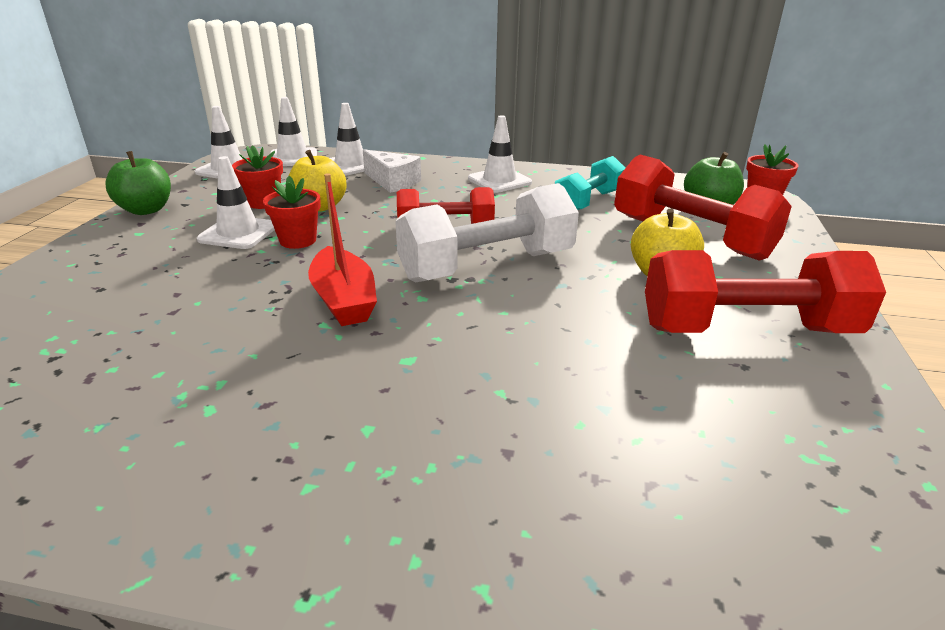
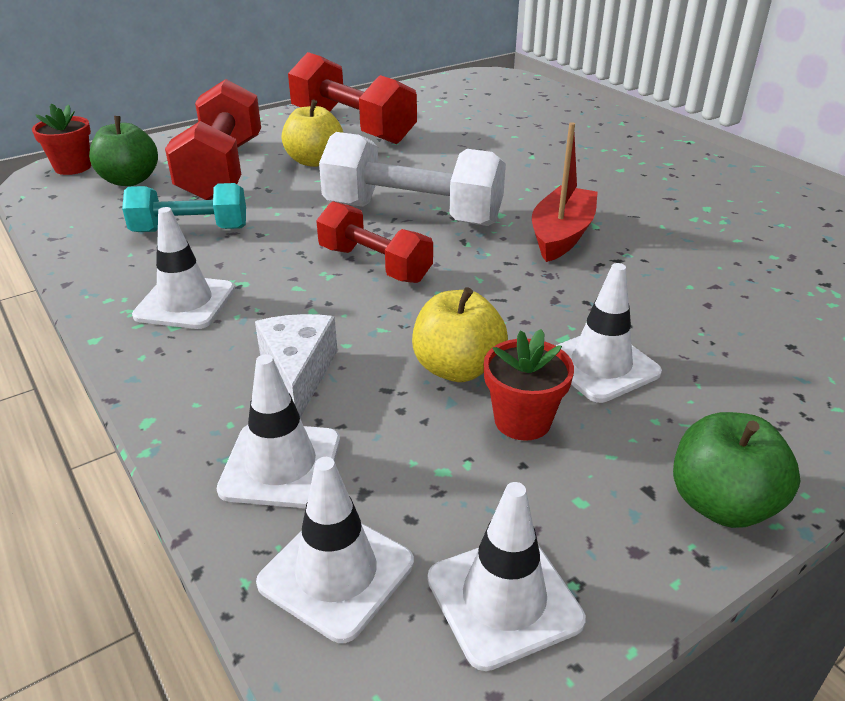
camera: 135 degrees left, 5 degrees up
(298, 240) = (540, 318): red flower pot -> none

